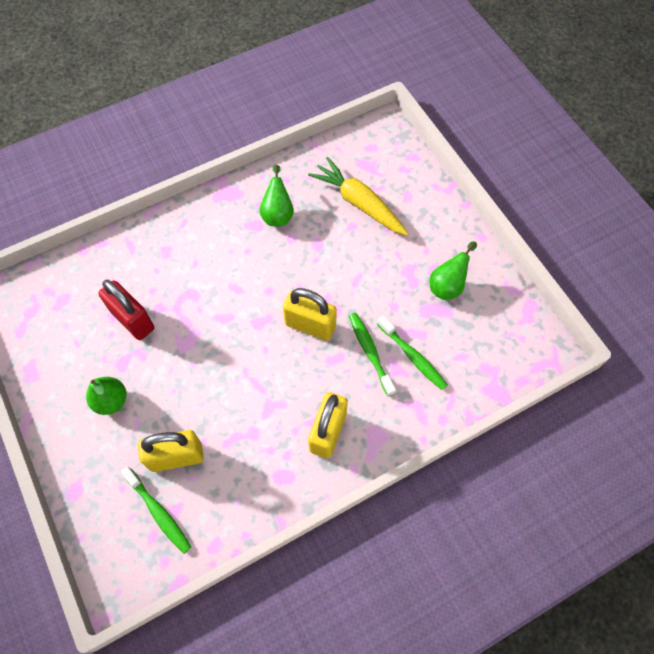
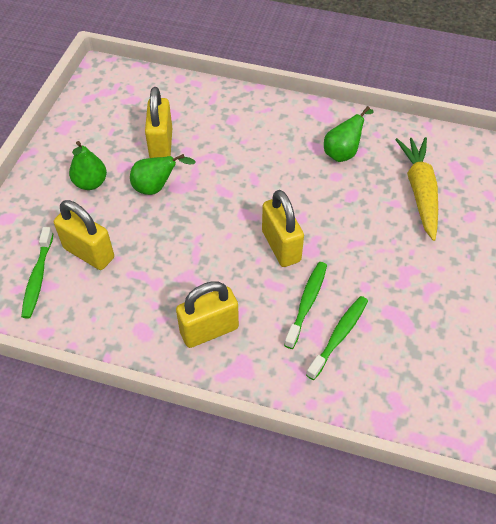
camera: 45 degrees right, 10 degrees down
(133, 320) = (161, 145): red padlock -> yellow padlock
(413, 356) = (339, 336): green toothbrush -> green toothbrush turned 150 degrees counterclockwise
(447, 285) = (431, 308): green pear -> green pear (156, 187)

